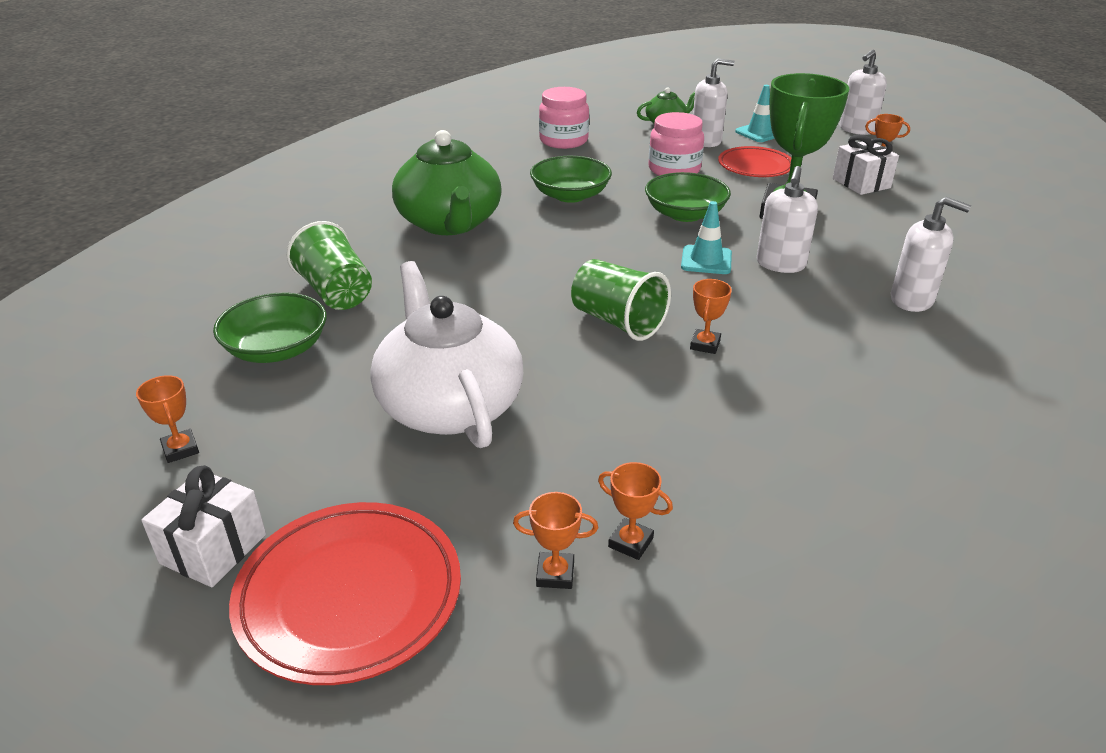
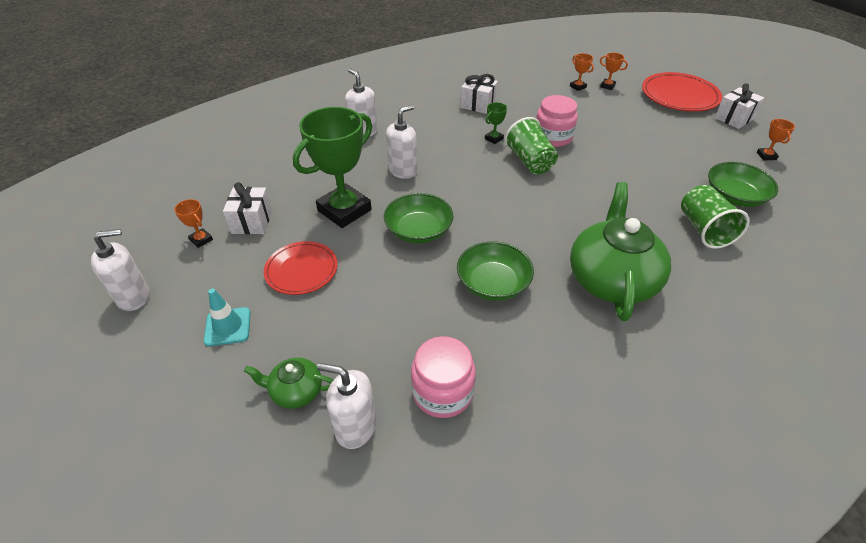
camera: 155 degrees left, 10 degrees up
(449, 405) = (635, 143): white teapot -> none
(674, 169) = (374, 291): pink jar -> pink jar (553, 137)
(705, 345) = (494, 138): orange trophy -> green trophy
(706, 141) = (295, 331): white soap dispenser -> white soap dispenser (355, 427)
(706, 260) = (444, 186): turquoise traffic cone -> none
(801, 409) = (478, 105): none -> white gift

